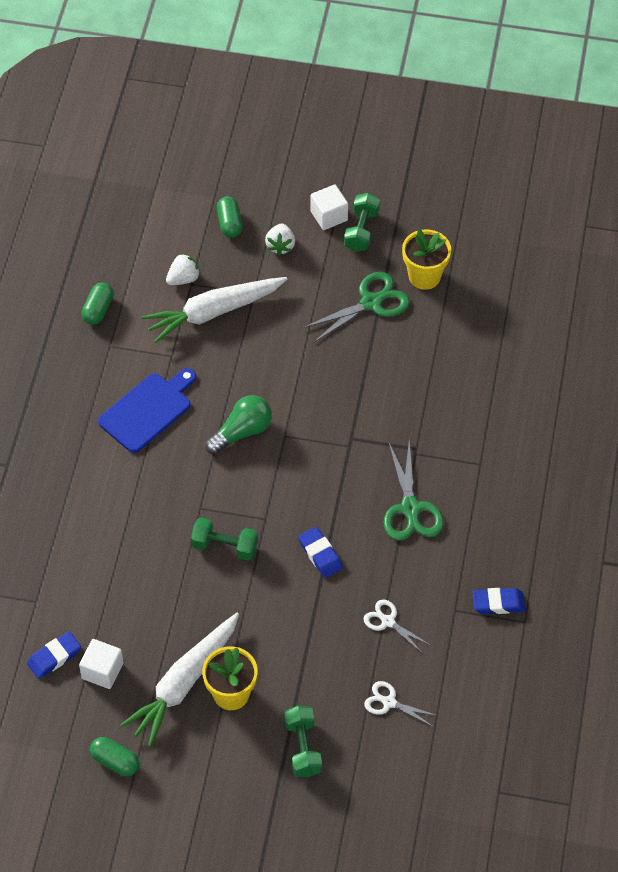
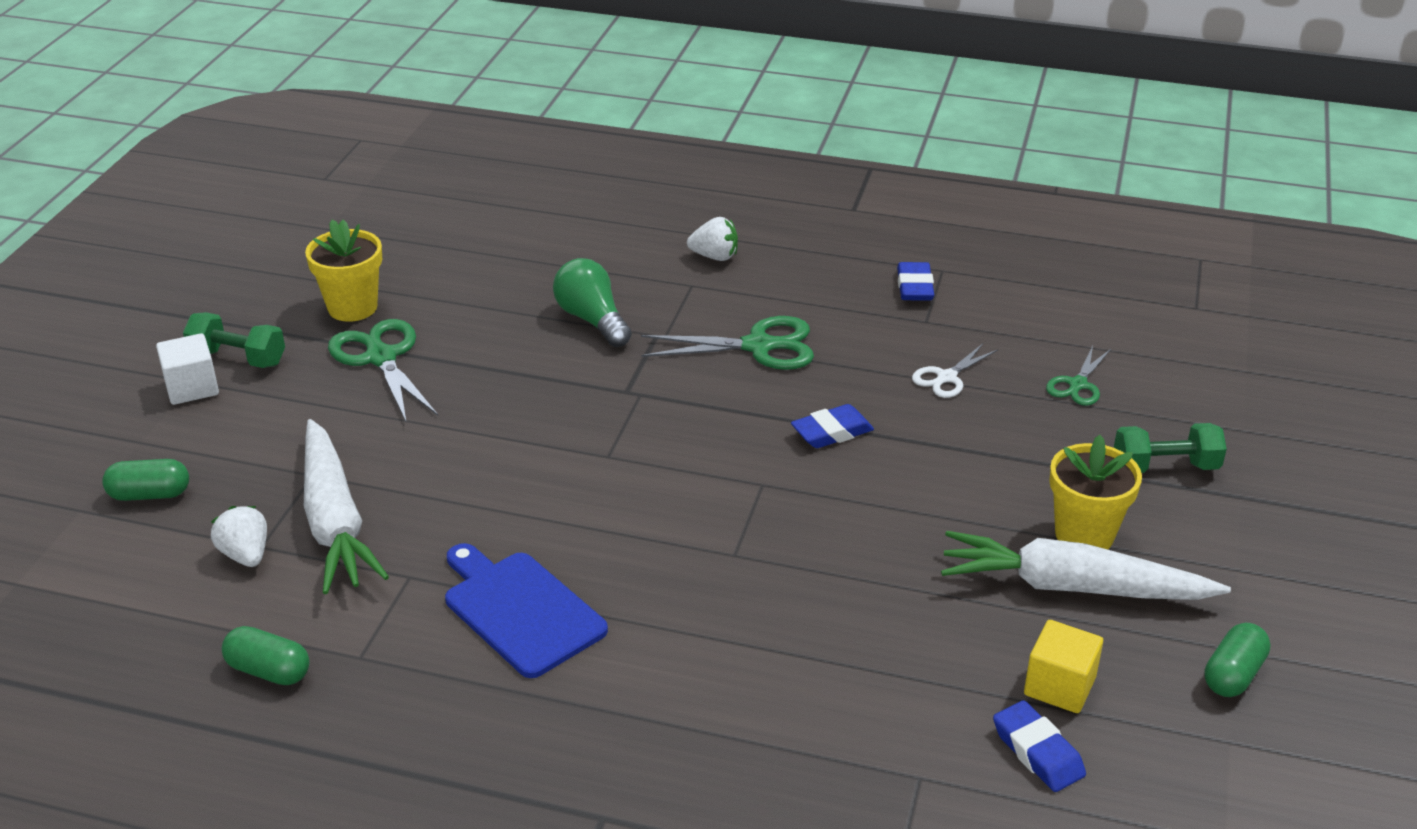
camera: 85 degrees left, 20 degrees down
(102, 671) = (1059, 686): white cube -> yellow cube
(184, 683) = (1072, 587): white carrot -> white carrot turned 150 degrees clockwise
(225, 546) = (812, 530): green dumbbell -> none
(242, 432) = (591, 500): green light bulb -> green light bulb (592, 320)
(280, 246) = (227, 440): white strawberry -> white strawberry (715, 256)
(389, 702) = (1077, 385): white scissors -> green scissors

